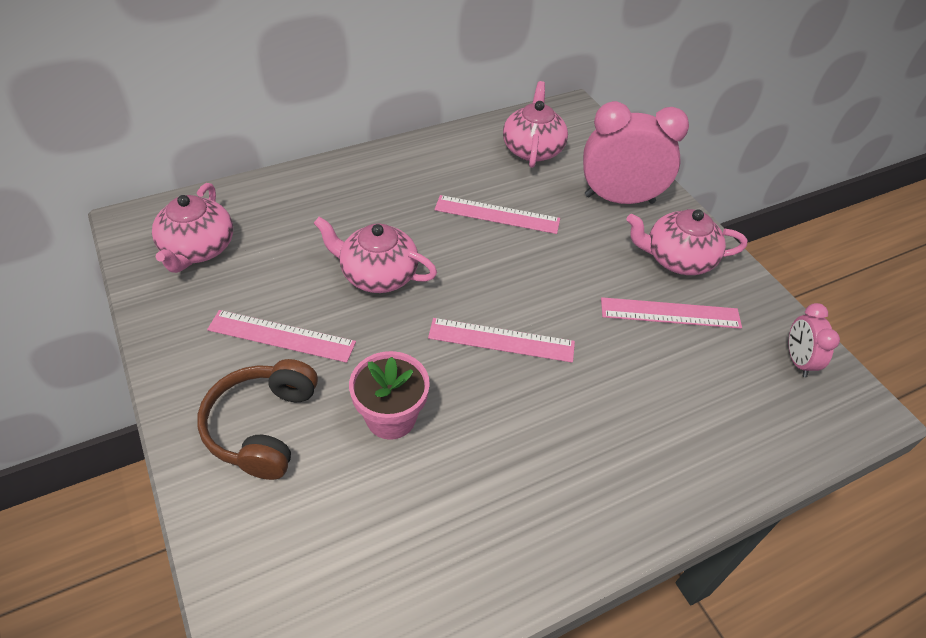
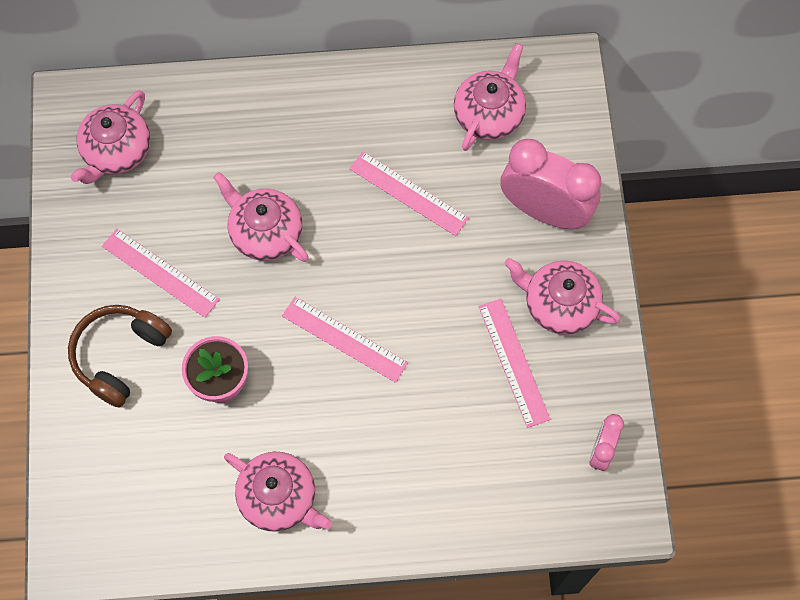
camera: 25 degrees right, 20 degrees up
(512, 515) = (279, 498): none -> pink teapot
(670, 313) = (514, 362): pink ruler -> pink ruler turned 45 degrees clockwise

